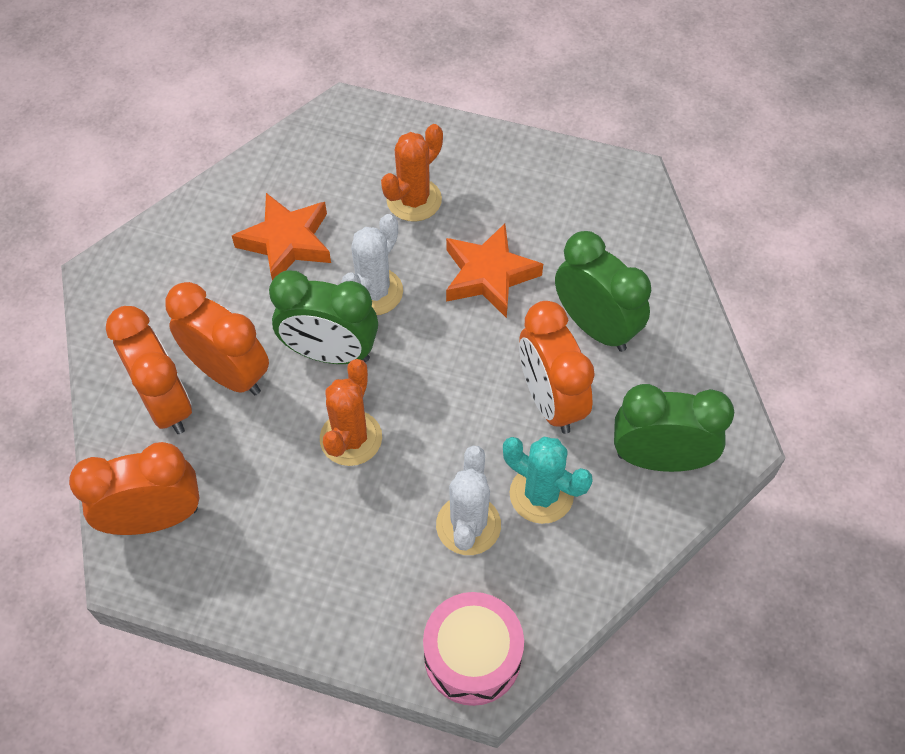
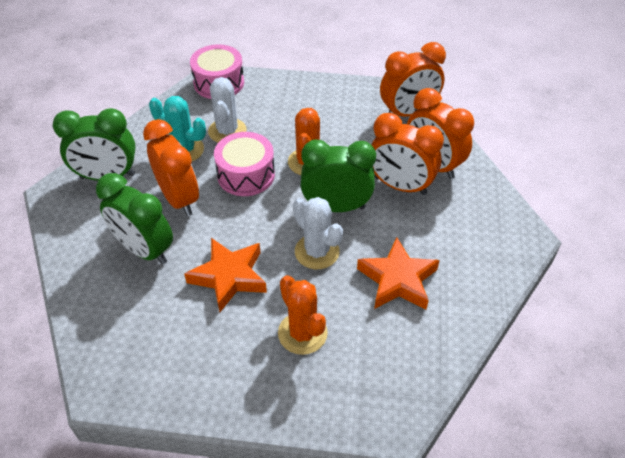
camera: 170 degrees right, 10 degrees down
(374, 292) = (317, 252): white cactus -> white cactus turned 60 degrees counterclockwise
(414, 200) = (302, 333): orange cactus -> orange cactus turned 60 degrees counterclockwise
(448, 429) = (246, 175): none -> pink drum

